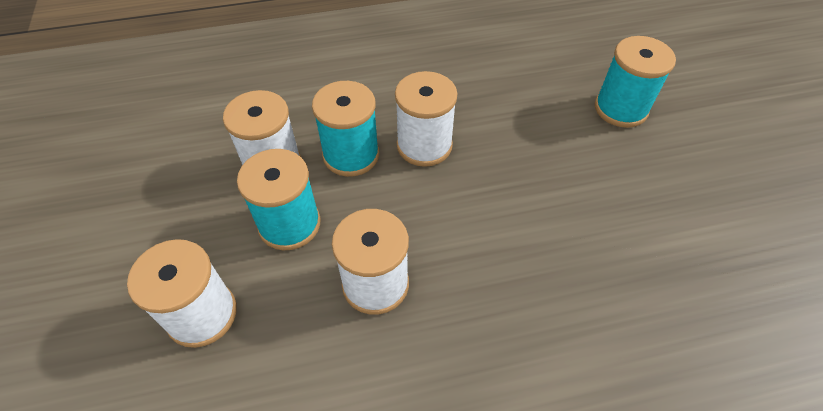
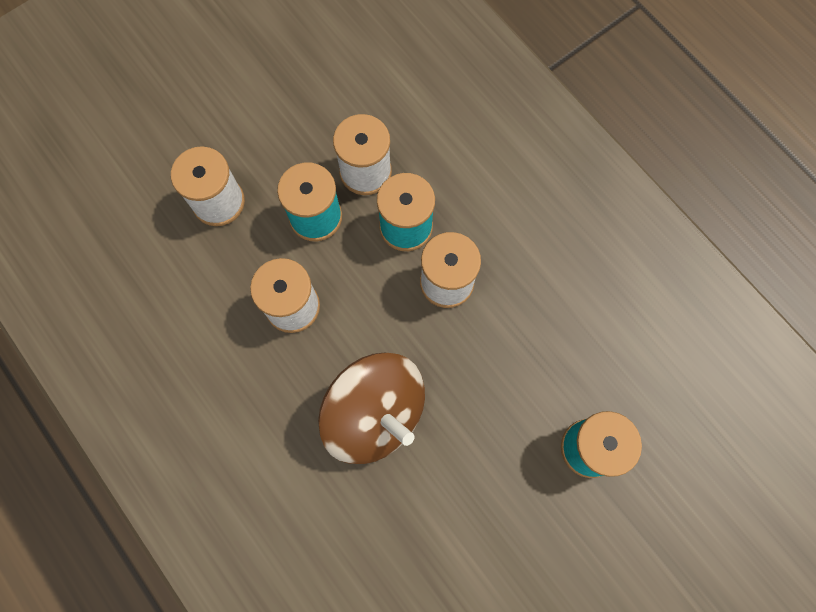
camera: 65 degrees right, 20 degrees up
(531, 251) = (375, 414): none -> brown spinning top

